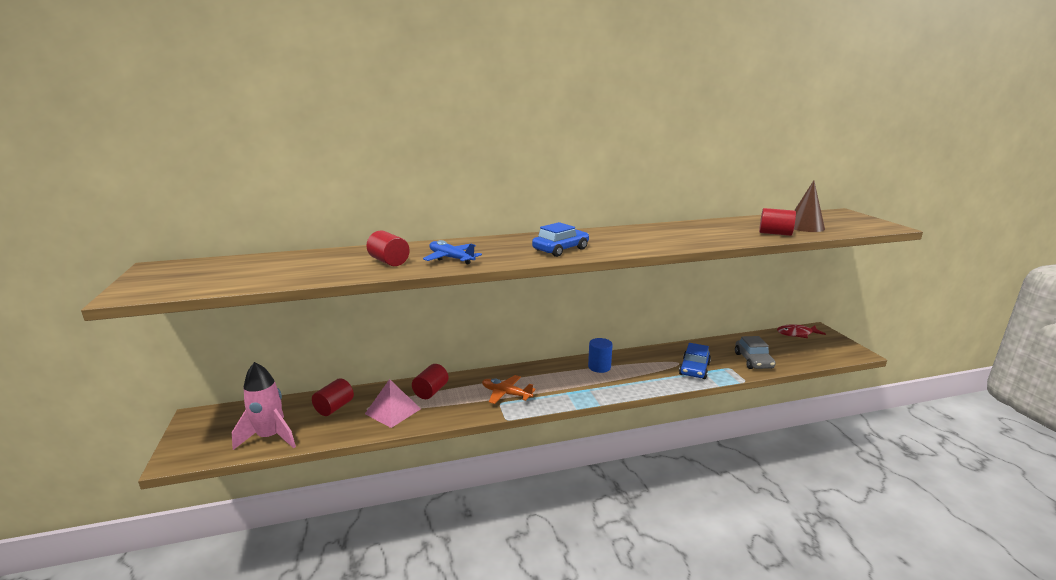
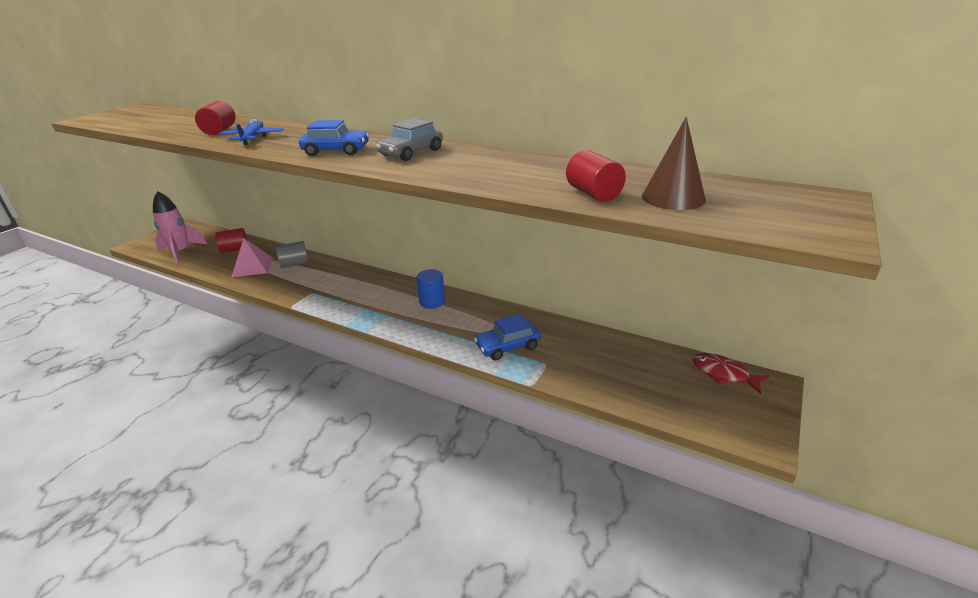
camera: 45 degrees right, 10 degrees up
(431, 391) = (294, 264): red cylinder -> grey cylinder
(506, 394) = (328, 289): orange plane -> none
(753, 361) = (589, 372): grey car -> grey car (411, 153)

